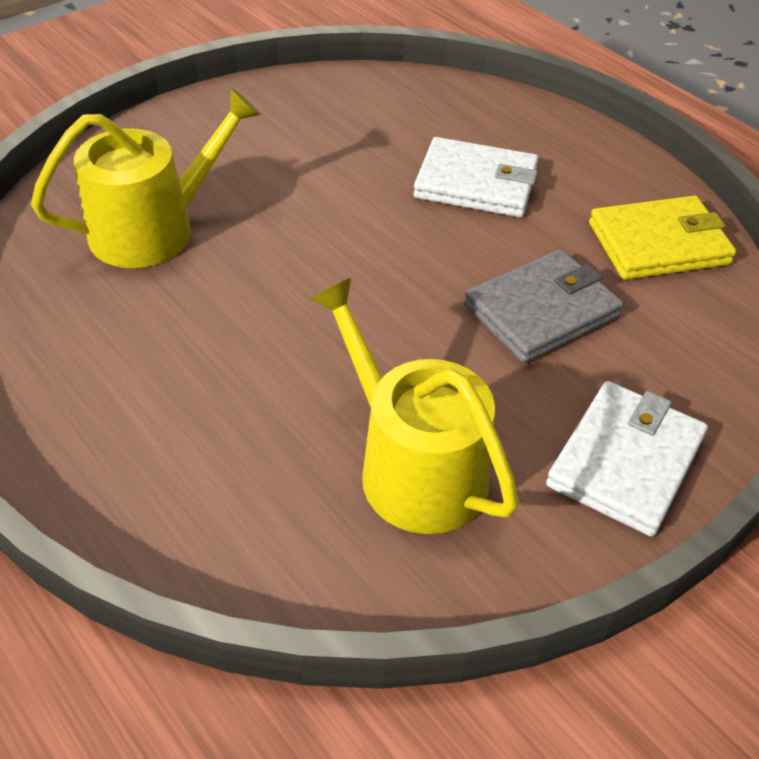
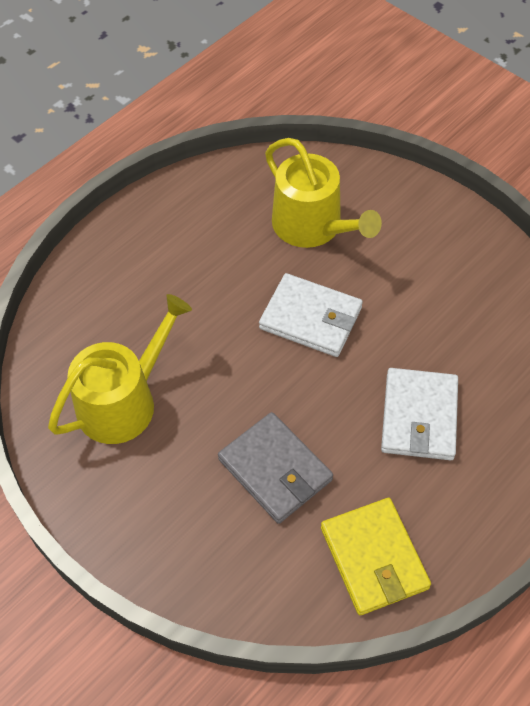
camera: 85 degrees right, 10 degrees up
(626, 461) = (139, 524): white wallet -> white wallet (311, 318)

